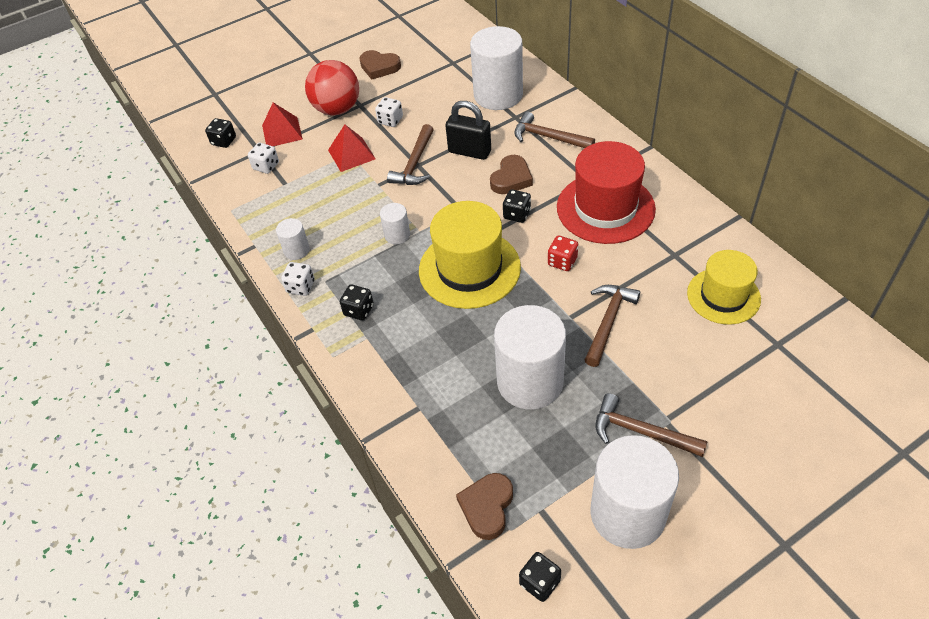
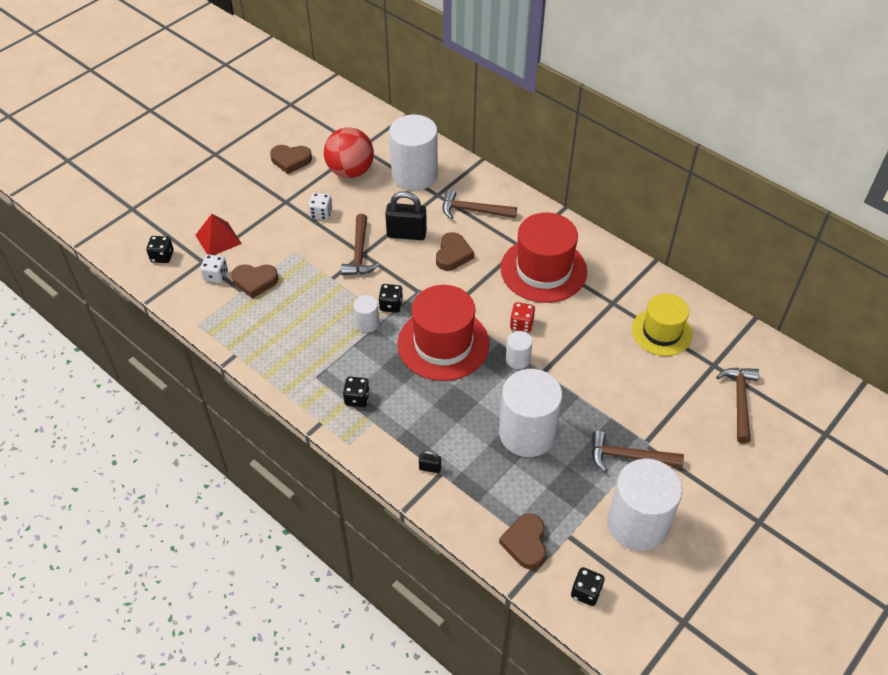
camera: 20 degrees left, 0 degrees up
(296, 250) = (278, 353): white cylinder -> white cylinder (518, 359)
(301, 177) = (255, 281): none -> brown heart
(301, 287) = (295, 386): white dice -> none
(337, 109) = (265, 209): red ball -> red ball (350, 171)
(351, 154) = (295, 252): red pyramid -> none
(409, 399) = (430, 468): none -> black padlock
(469, 269) = (443, 344): yellow hat -> red hat
(517, 214) = (468, 287): black dice -> black dice (391, 305)
(608, 322) = (575, 370): brown hammer -> brown hammer (739, 401)

